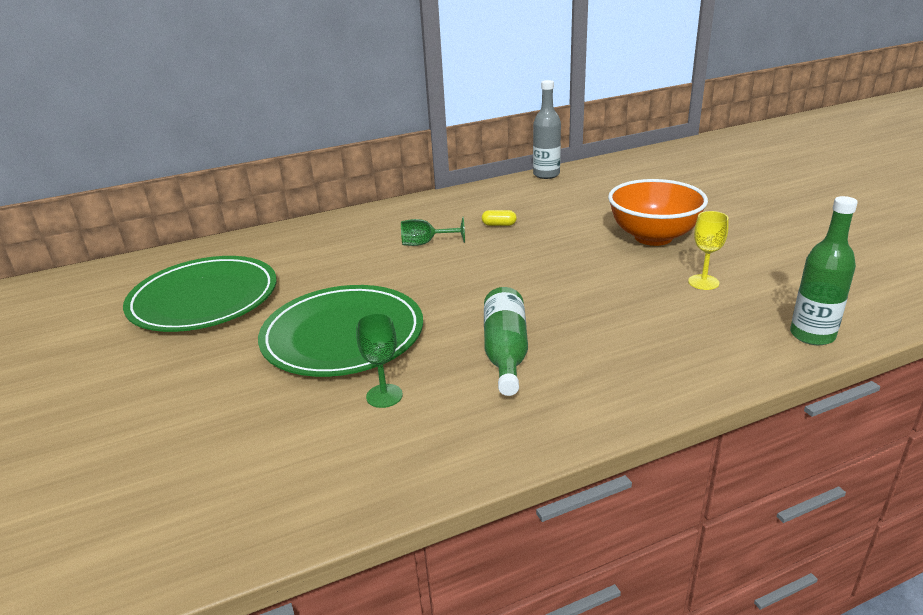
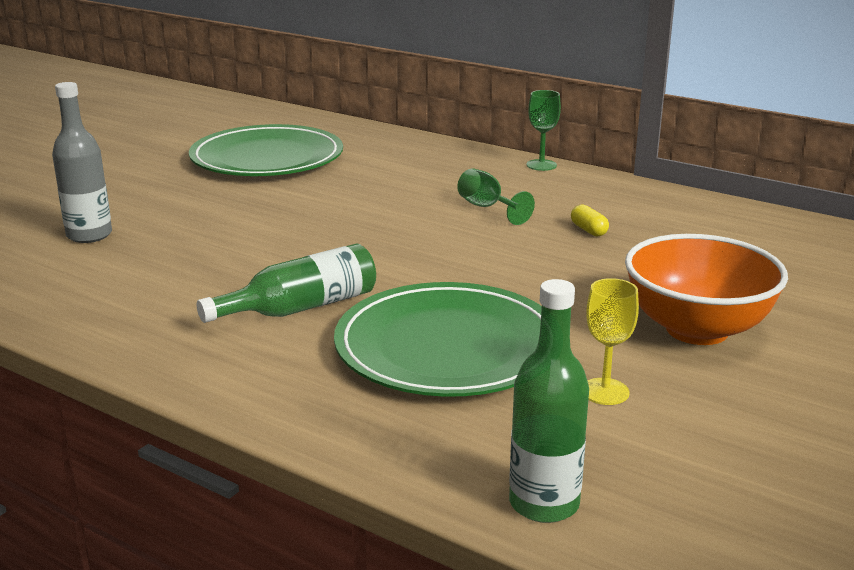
camera: 55 degrees right, 5 degrees down
(343, 335) = (260, 227): green plate -> green plate (448, 347)
(384, 396) = (175, 274): green goblet -> green goblet (541, 165)
(546, 174) = (785, 218): grey bottle -> grey bottle (89, 235)

